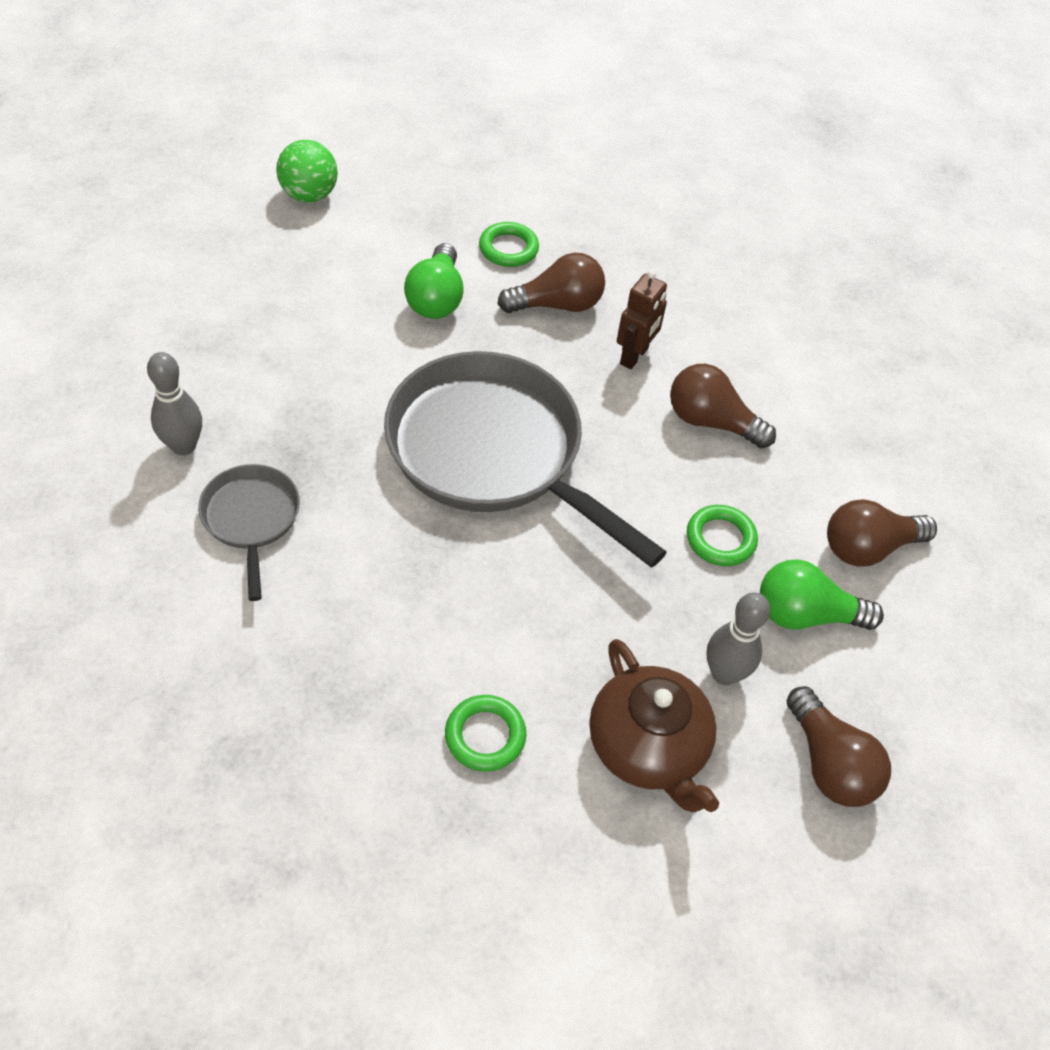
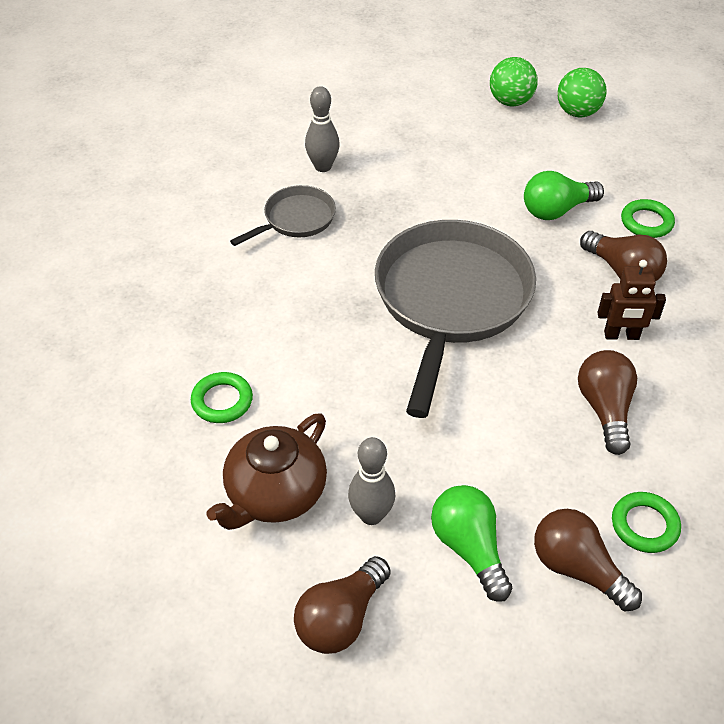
camera: 65 degrees right, 5 degrees down
(239, 231) = (510, 101): none -> green ball
(720, 539) = (494, 462): green ring -> green ring (644, 525)

